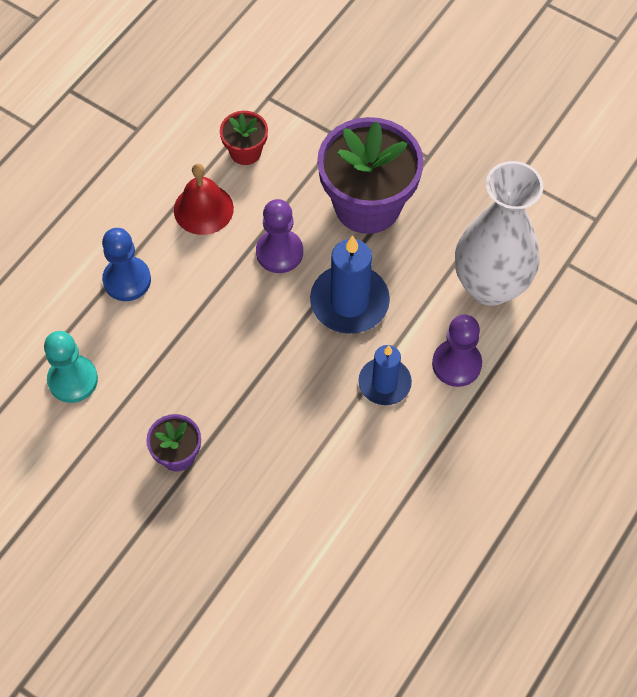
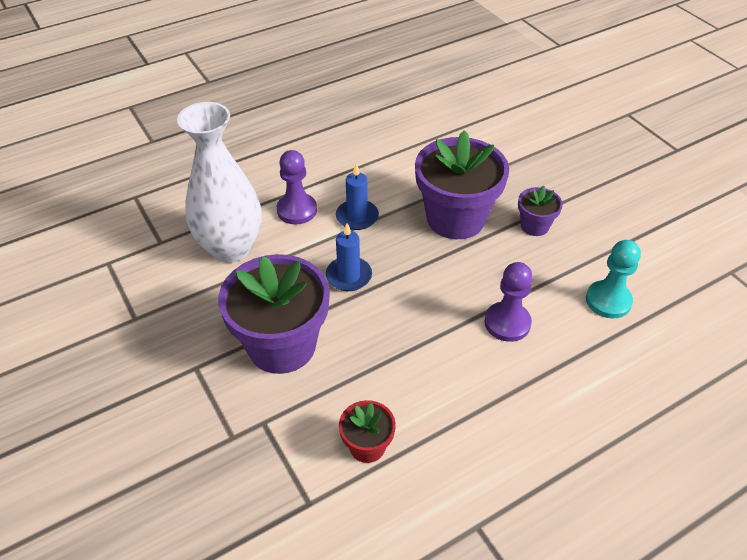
camera: 155 degrees left, 15 degrees down
(127, 280) = (538, 363): blue pawn -> none
(203, 209) = (438, 402): red bell -> none
(272, 428) = (455, 218): none -> purple flower pot
(279, 252) = (385, 335): purple pawn -> purple pawn (507, 323)
(349, 302) = (349, 276): blue candle -> blue candle, size x0.65

